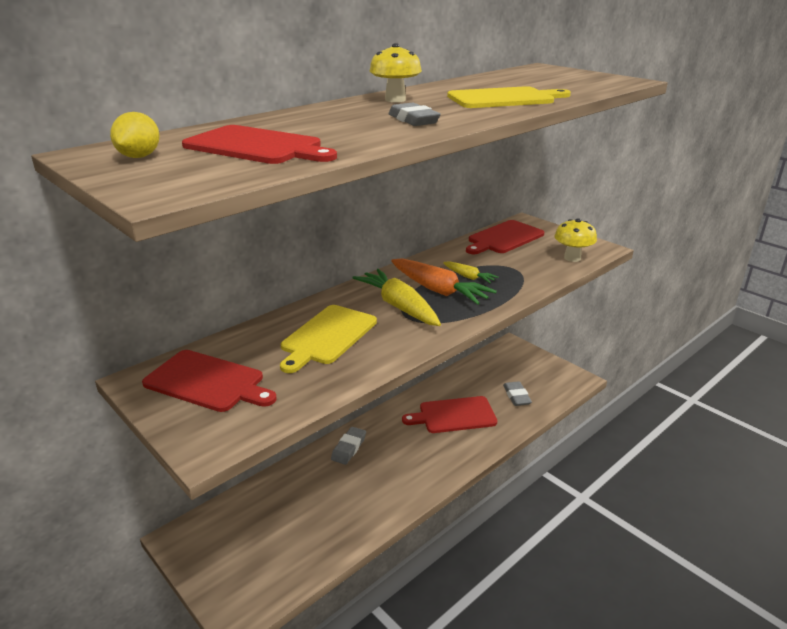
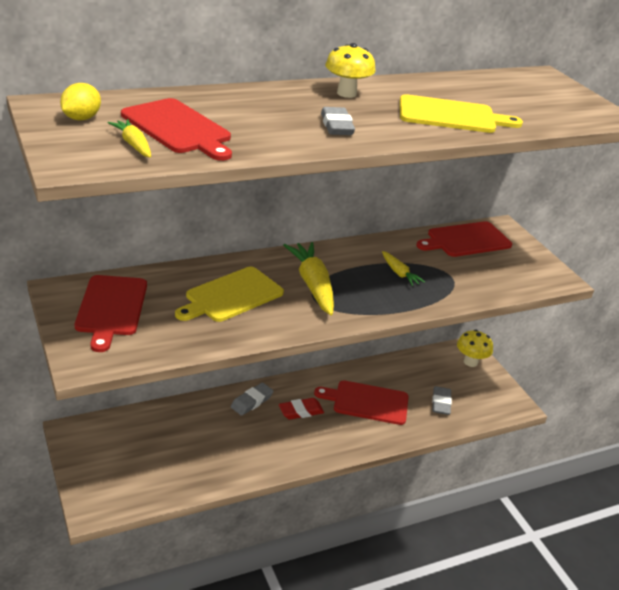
camera: 15 degrees right, 5 degrees up
(208, 382) = (111, 308): red cutting board -> red cutting board turned 45 degrees clockwise
(220, 166) = (133, 145): none -> yellow carrot
(399, 442) = (301, 411): none -> red eraser
(438, 290) = (360, 279): orange carrot -> none
(572, 258) = (519, 281): yellow mushroom -> yellow mushroom (470, 362)

